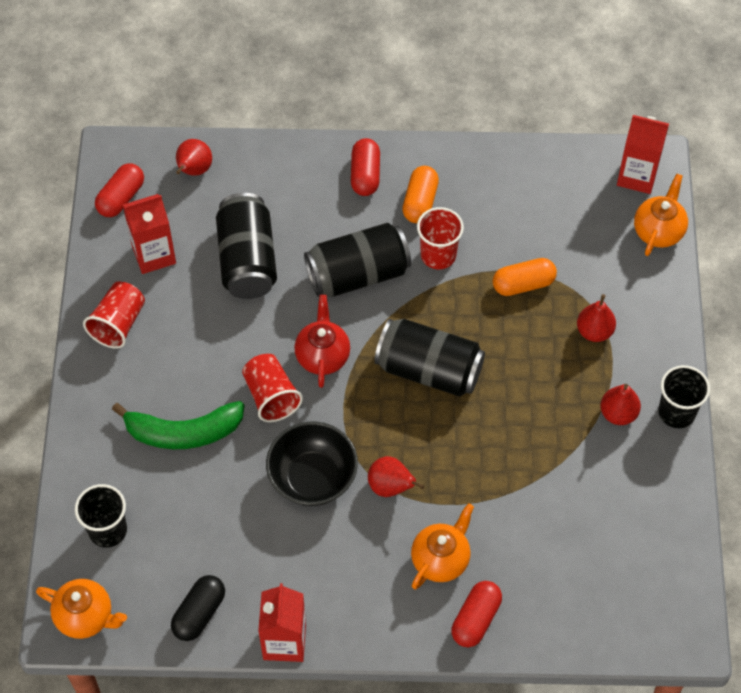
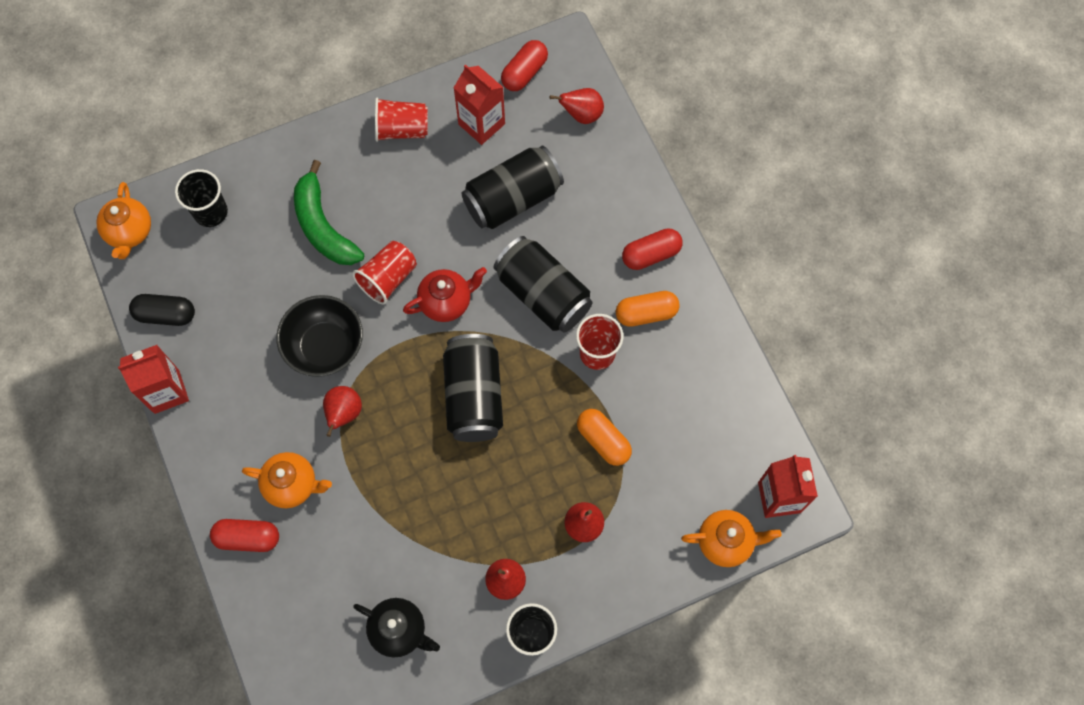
camera: 65 degrees right, 10 degrees up
(121, 198) = (524, 73): red capsule -> red capsule turned 60 degrees counterclockwise
(625, 519) = (399, 630): none -> black teapot

